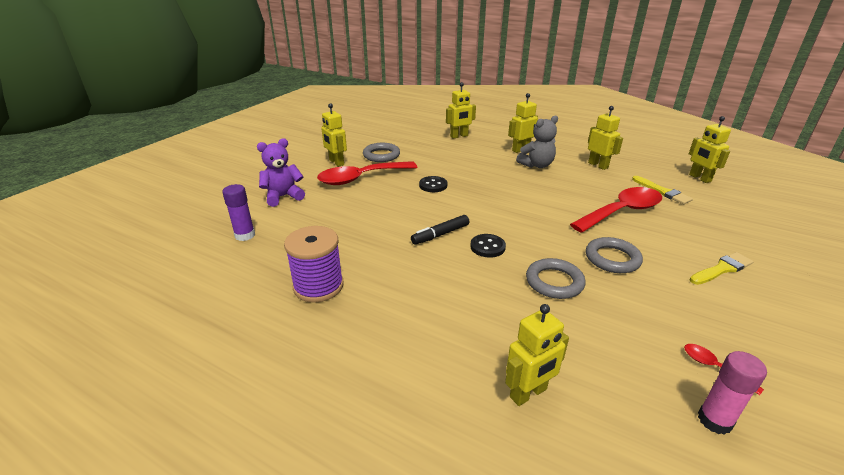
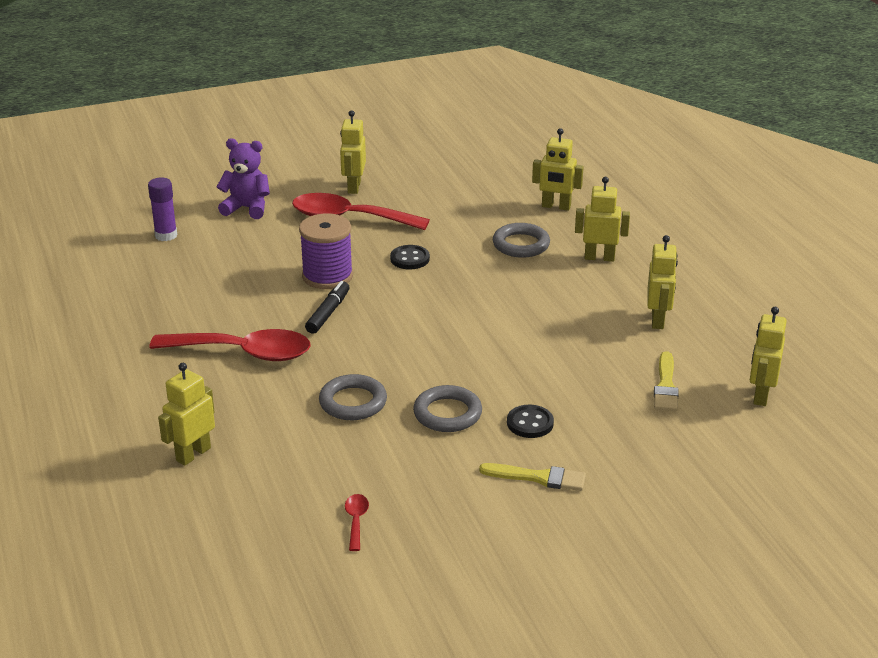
camera: 40 degrees right, 0 degrees up
(318, 286) = (163, 308): purple spool -> purple spool (327, 276)
(381, 155) = (416, 197): grey ring -> grey ring (521, 244)
(440, 234) = (328, 313): black marker -> black marker turned 105 degrees clockwise
(487, 247) = (350, 345): black button -> black button (530, 423)
(528, 393) = (193, 454): yellow robot -> yellow robot turned 120 degrees clockwise
(536, 165) = (577, 286): grey teddy bear -> none
(622, 211) = (561, 381): red spoon -> red spoon (244, 353)
(714, 420) = (287, 540): pink glue stick -> none

